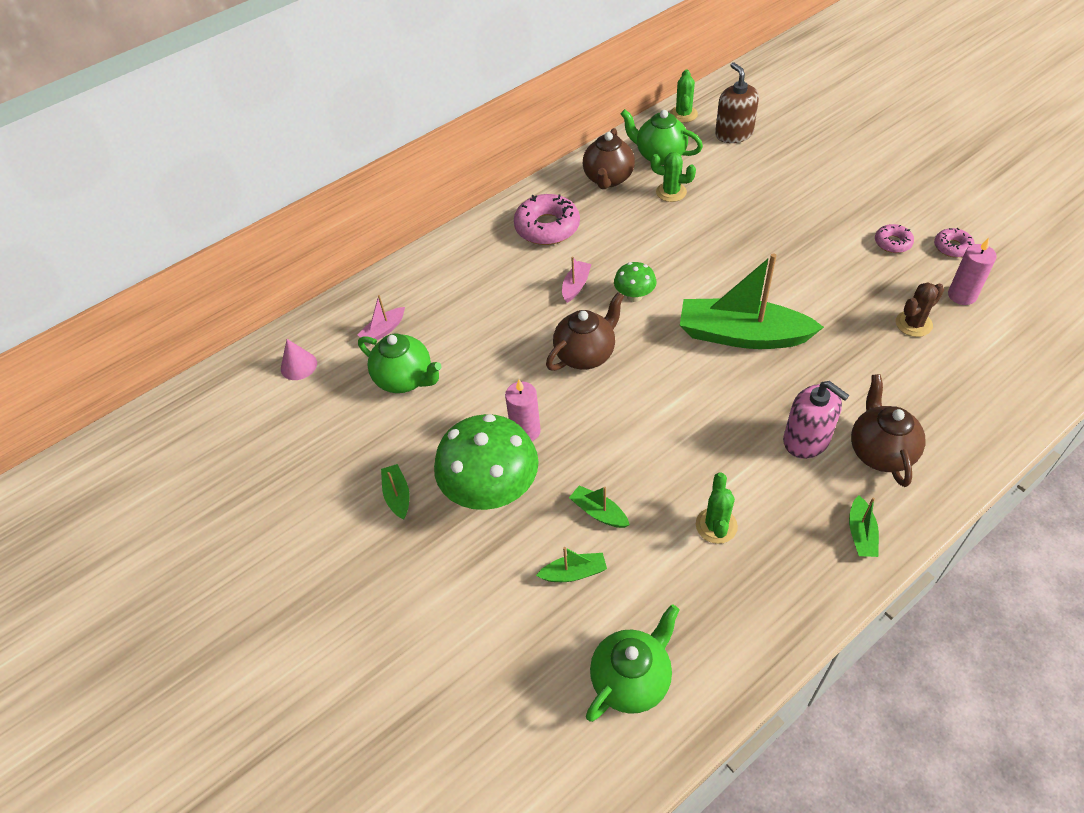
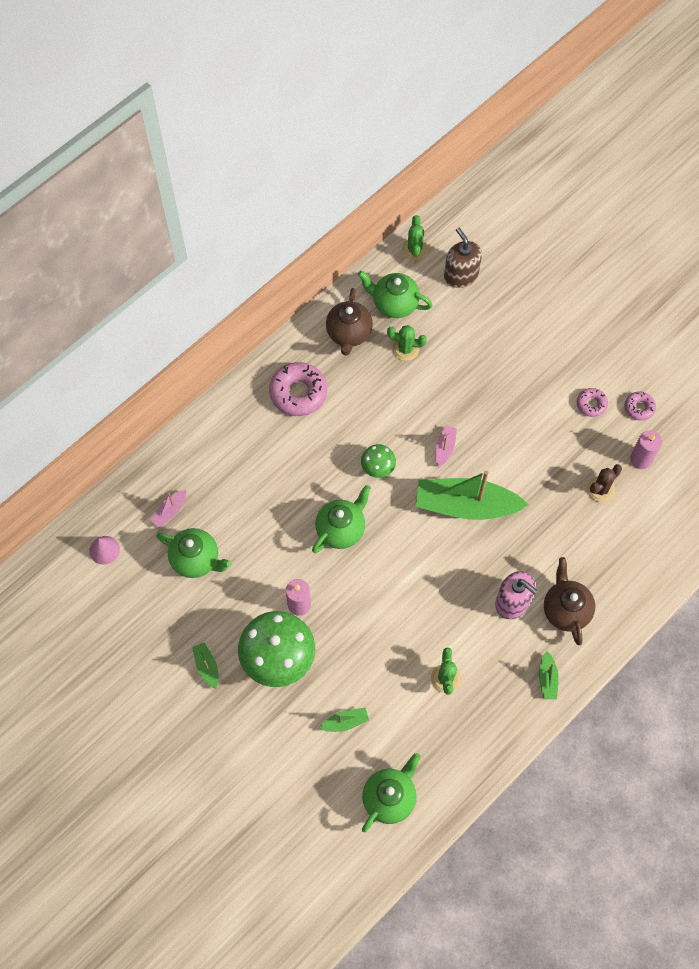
camera: 10 degrees left, 15 degrees up
(576, 286) = (328, 458): pink boat -> pink boat (444, 448)
(585, 354) = (341, 529): brown teapot -> green teapot
(598, 512) = (360, 672): green boat -> none

